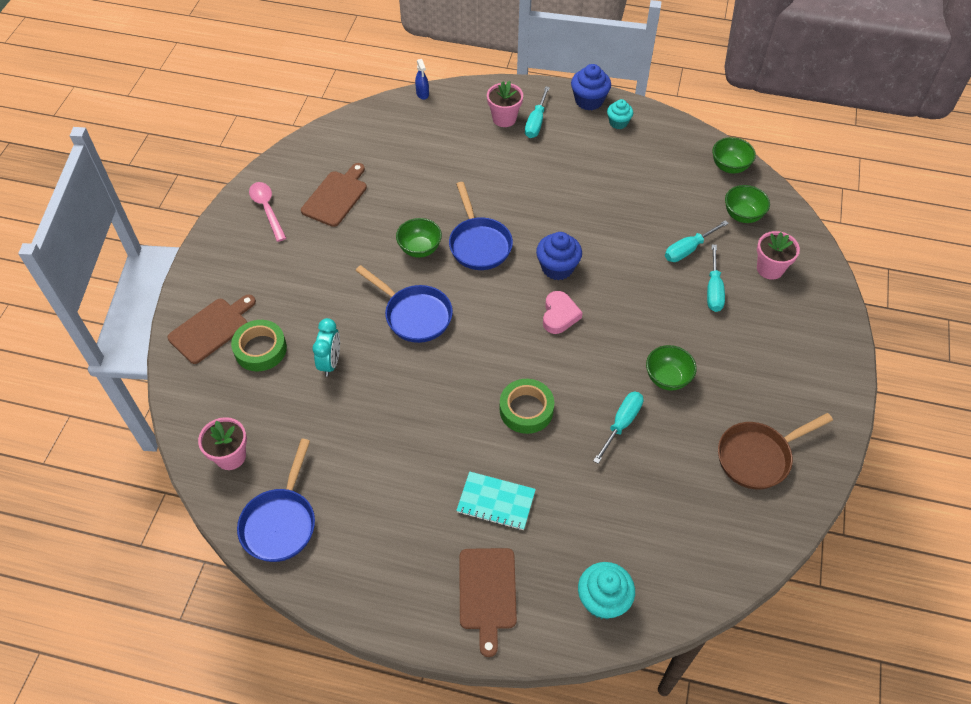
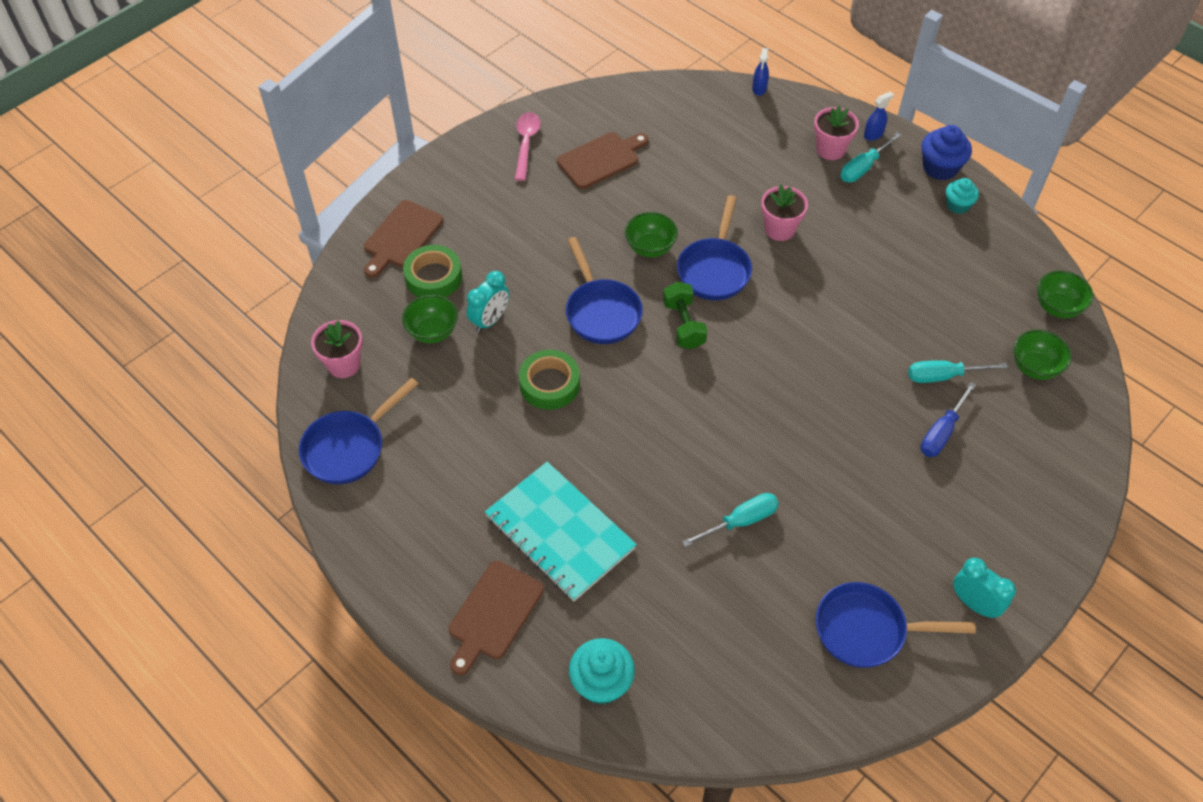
camera: 30 degrees right, 0 degrees up
(211, 328) = (401, 237): brown cutting board -> brown cutting board turned 135 degrees clockwise
(484, 296) = (684, 325): none -> green dumbbell
(496, 502) = (560, 532): turquoise notebook -> turquoise notebook, size x1.66
(526, 409) = (651, 458): green tape -> green tape (549, 384)
(527, 95) = (873, 135): none -> blue spray bottle
(557, 268) = (782, 330): blue cupcake -> none
(559, 315) = (750, 380): pink heart -> none
(667, 378) = (823, 500): green bowl -> green bowl (433, 332)
(713, 290) = (941, 433): turquoise screwdriver -> blue screwdriver
(758, 457) = (867, 630): brown pan -> blue pan
(770, 269) = (1025, 440): pink flower pot -> pink flower pot (779, 229)
(813, 400) = (974, 603): none -> turquoise clock

